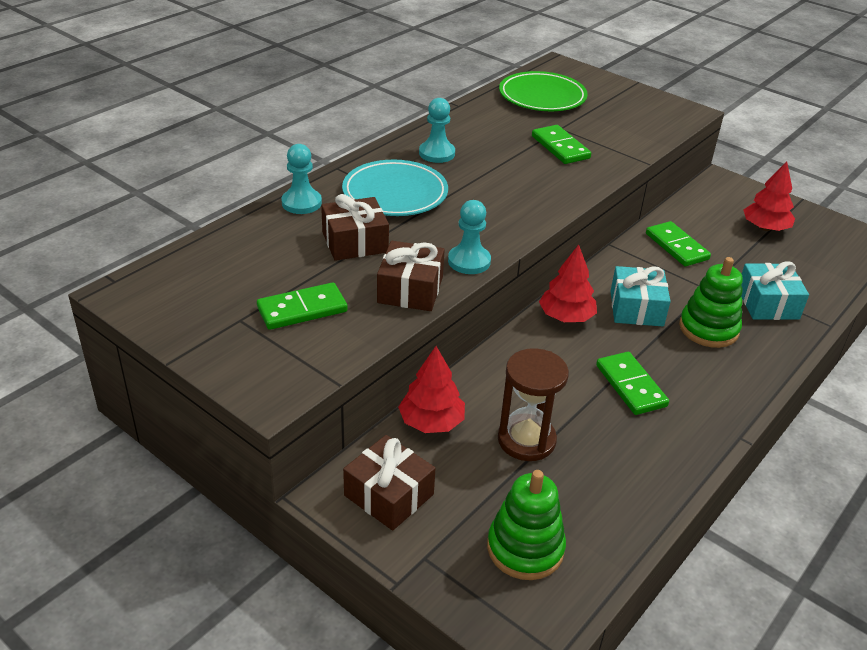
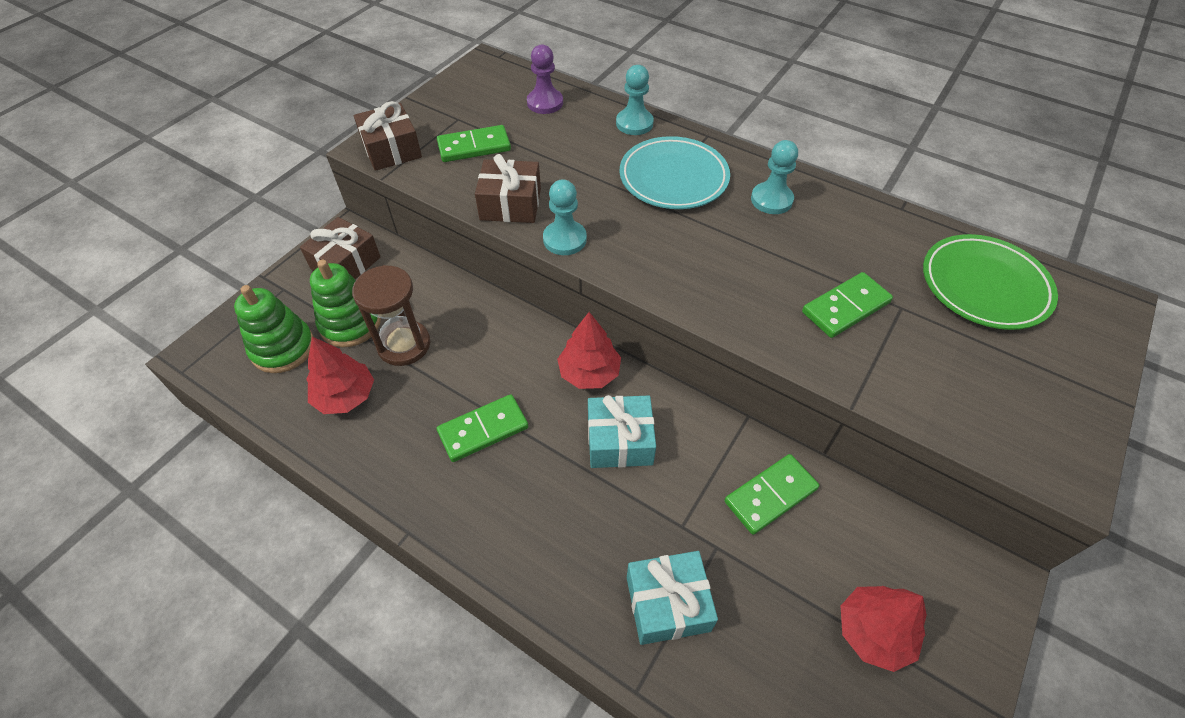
camera: 85 degrees right, 15 degrees up
(237, 254) = (545, 103): none -> purple pawn
(302, 309) = (474, 147): green domino -> green domino turned 75 degrees counterclockwise
(355, 242) = (579, 162): brown gift -> brown gift (391, 149)
(431, 422) = (425, 280): red tree -> red tree (345, 396)
(708, 329) = (595, 518): green stacking toy -> green stacking toy (350, 323)

